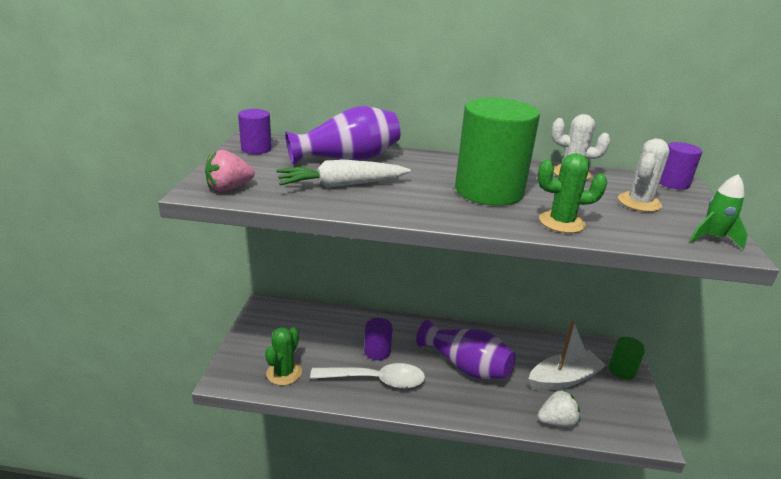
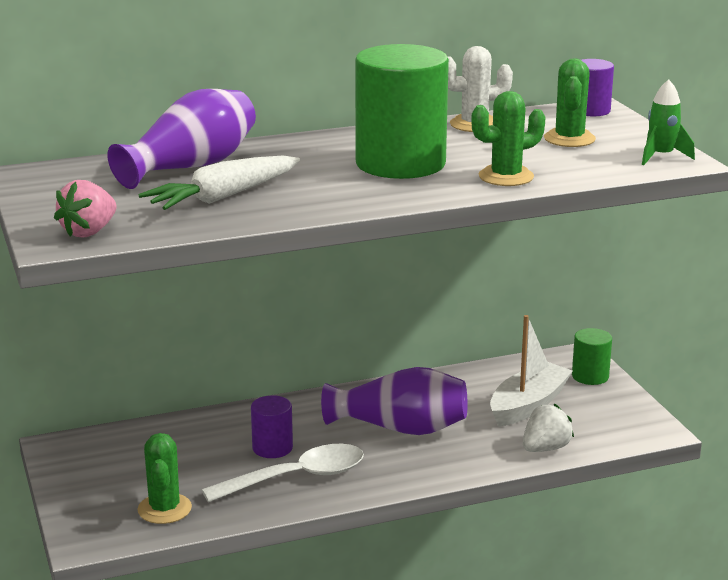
camera: 25 degrees left, 5 degrees down
(256, 149) = (53, 182): purple cylinder -> none
(639, 202) = (569, 139): white cactus -> green cactus

